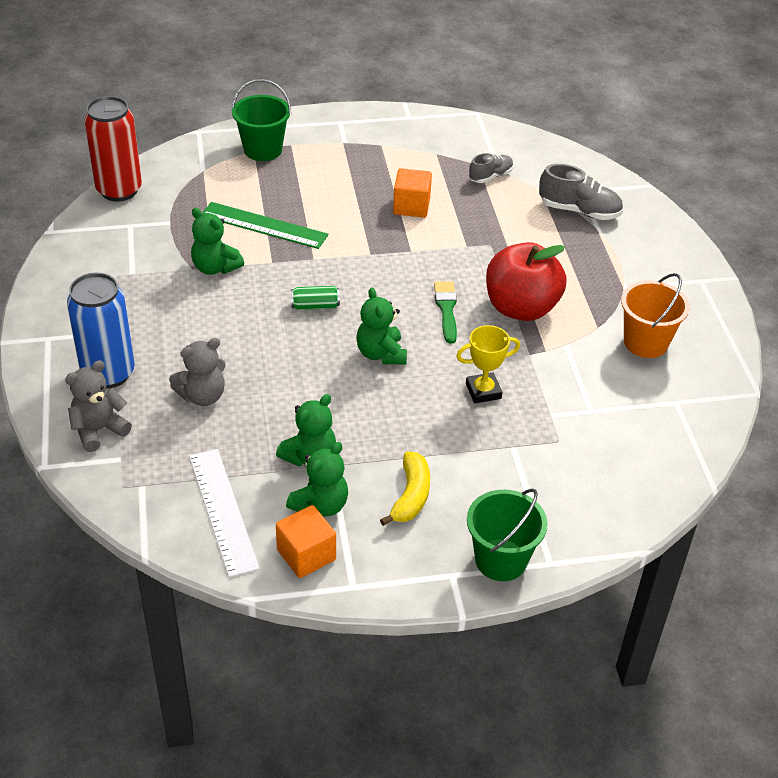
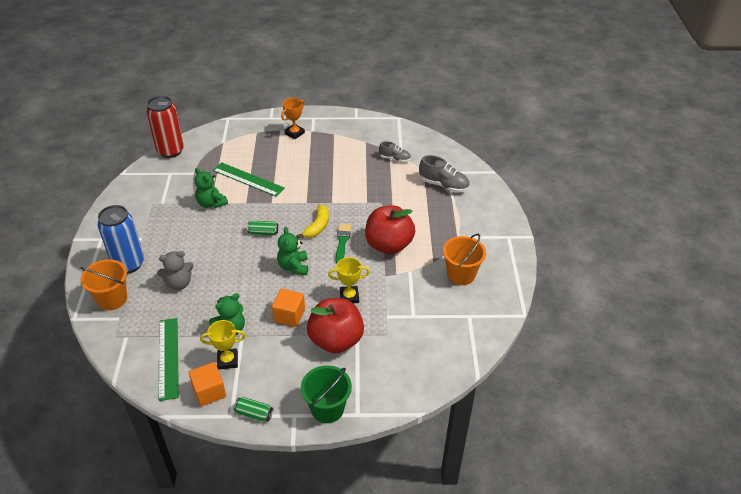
camera: 10 degrees right, 0 degrees up
(99, 430) = (112, 299): grey teddy bear -> orange bucket
(223, 511) = (168, 358): white ruler -> green ruler
(263, 150) = (262, 132): green bucket -> none
(317, 148) = (294, 133): none -> orange trophy
(320, 505) = (227, 360): green teddy bear -> yellow trophy
(388, 580) = (254, 414): none -> green can
(411, 206) = (340, 174): orange cube -> orange cube (289, 315)
(411, 496) = (284, 360): yellow banana -> yellow banana (317, 226)
(482, 458) = (336, 340): none -> red apple
(490, 176) = (395, 159): grey shoe -> grey shoe turned 45 degrees clockwise

